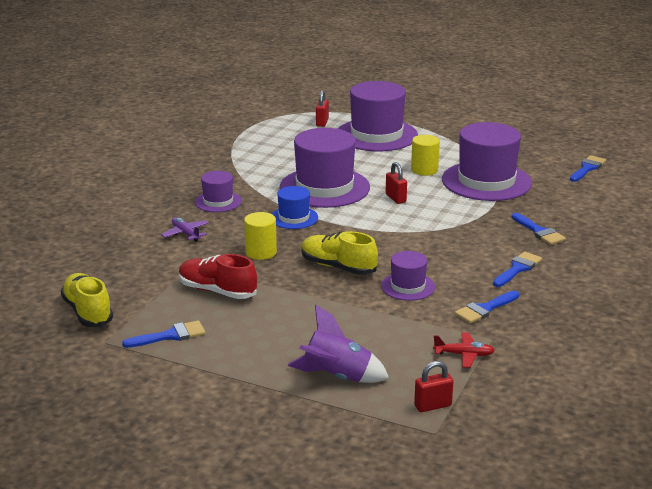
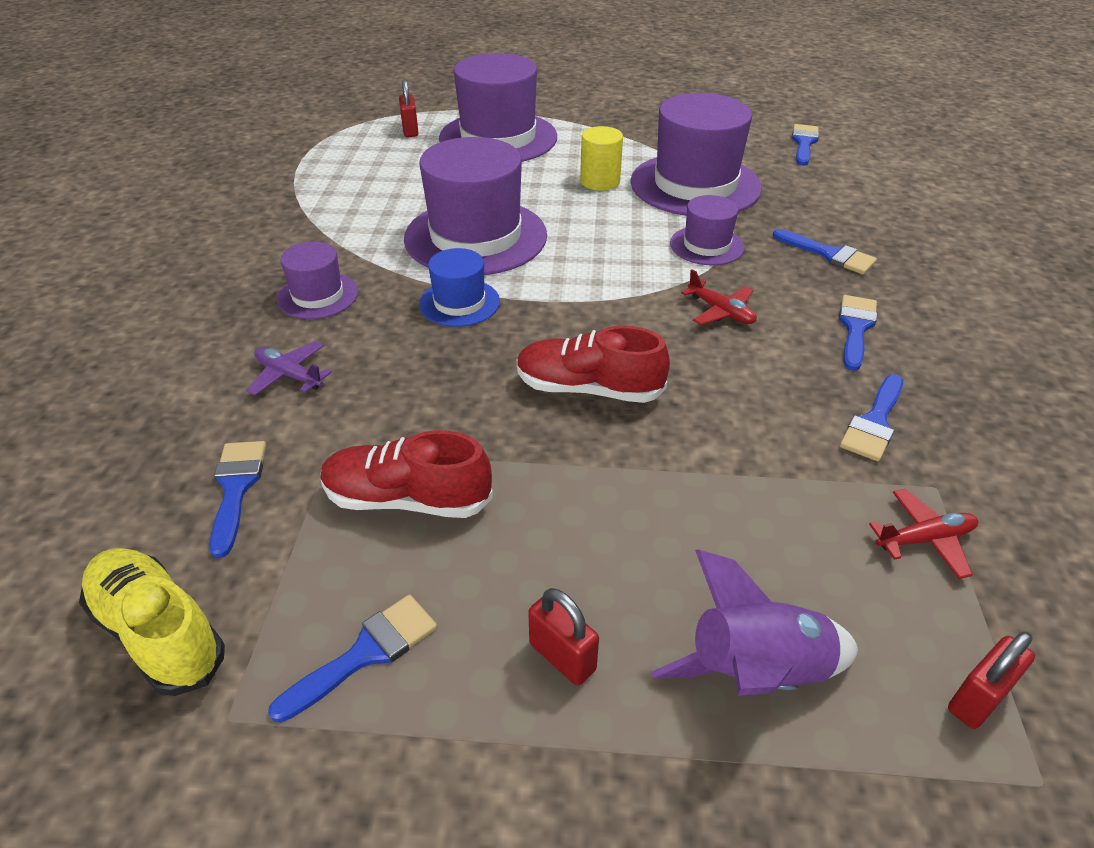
camera: 20 degrees left, 15 degrees up
(140, 272) = (236, 488): none -> blue brush
(261, 252) = (442, 387): yellow cylinder -> none
(338, 267) = (588, 389): yellow shoe -> red shoe
(395, 198) = (592, 236): red padlock -> red padlock (562, 657)
(407, 286) = (725, 404): purple hat -> purple hat (706, 245)
(442, 247) = (721, 311): none -> red plane

